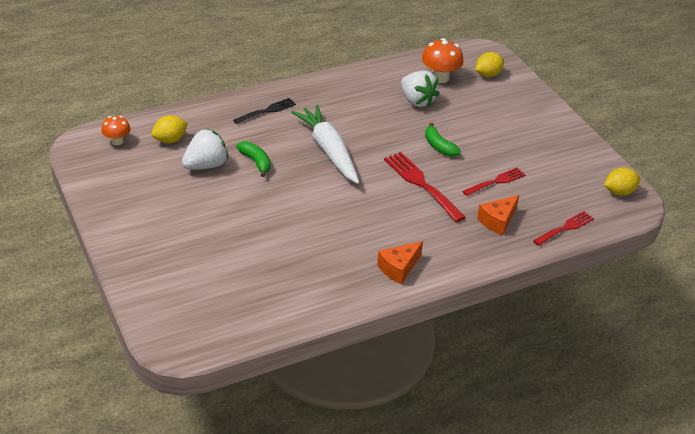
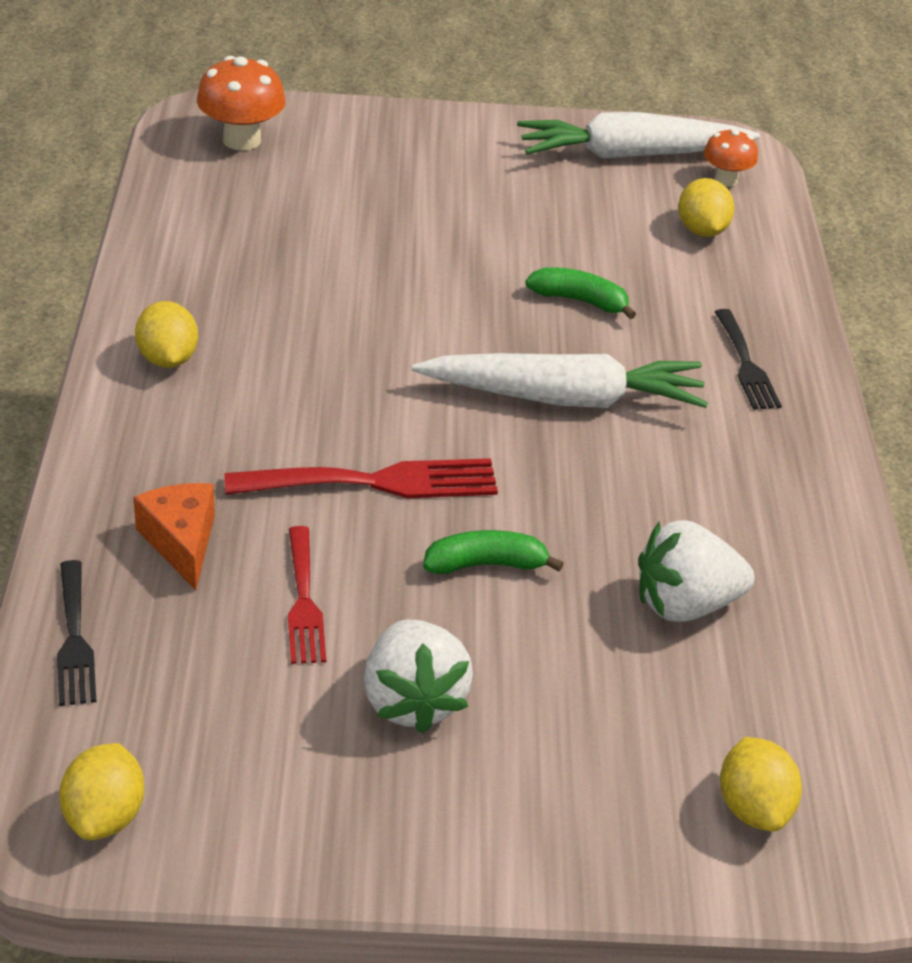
camera: 115 degrees right, 0 degrees up
(112, 175) = (630, 155): none -> white carrot
(206, 165) = (603, 246): white strawberry -> white strawberry (412, 701)
(256, 162) = (580, 301): green banana -> green banana turned 150 degrees counterclockwise
(399, 268) = (168, 359): orange cheese -> yellow lemon
(440, 77) = (775, 695): orange mushroom -> orange mushroom (242, 140)
(565, 228) = (74, 639): red fork -> black fork

